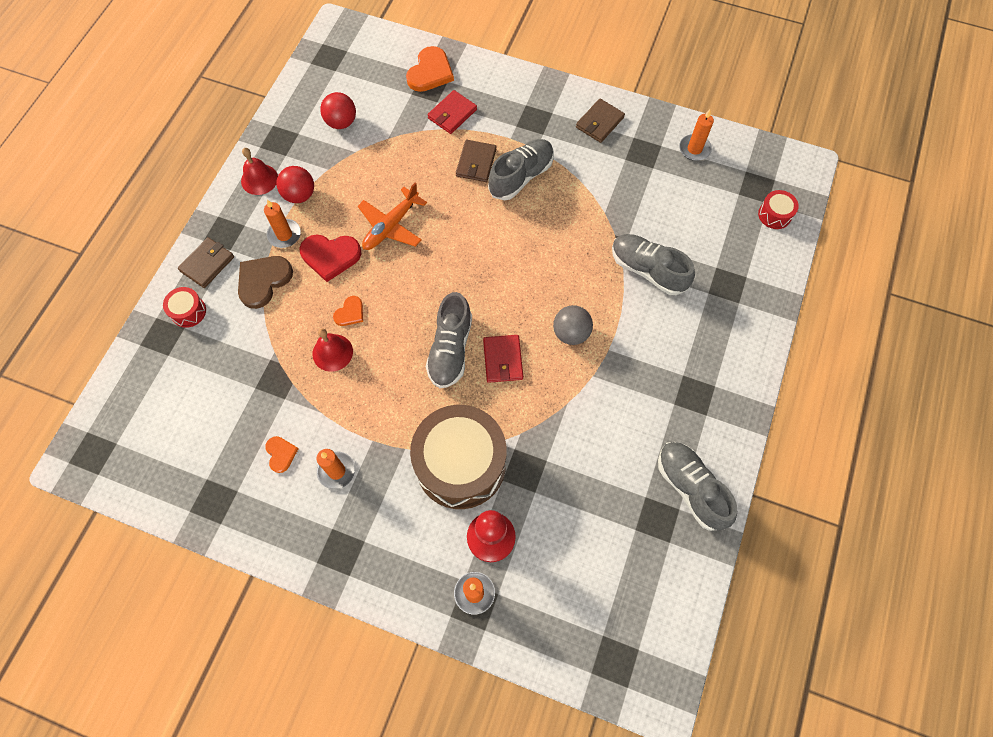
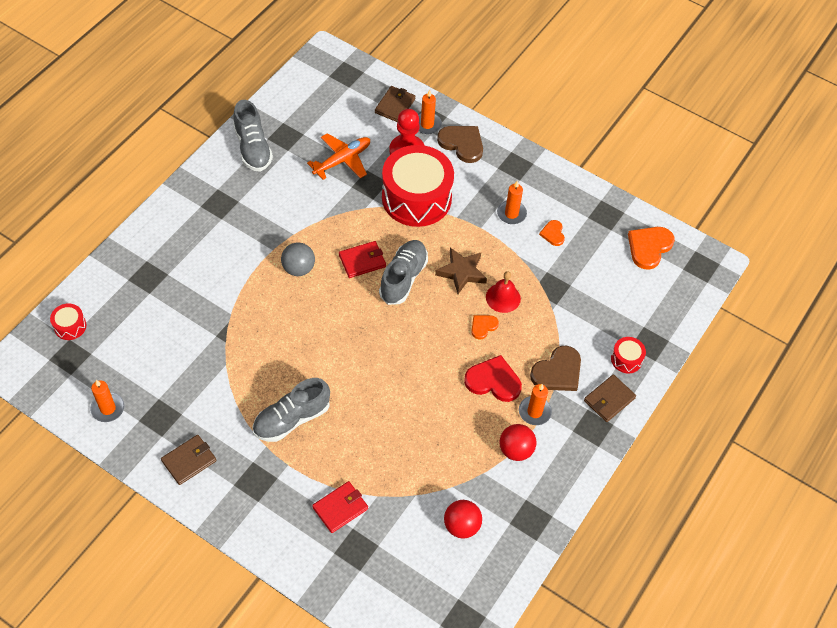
camera: 170 degrees left, 10 degrees down
(259, 179) = (555, 477): red bell -> none
(385, 373) = (462, 272): none -> brown star
(391, 226) = (431, 397): orange plane -> orange plane (342, 160)
(419, 570) = (462, 144): none -> brown heart
(430, 72) = (350, 569): orange heart -> orange heart (649, 247)
(460, 464) = (416, 198): brown drum -> red drum
(476, 163) = (332, 444): brown wallet -> brown wallet (395, 106)
(503, 360) = (362, 261): red wallet -> red wallet turned 60 degrees clockwise
(647, 270) = (210, 304): grey shoe -> none

